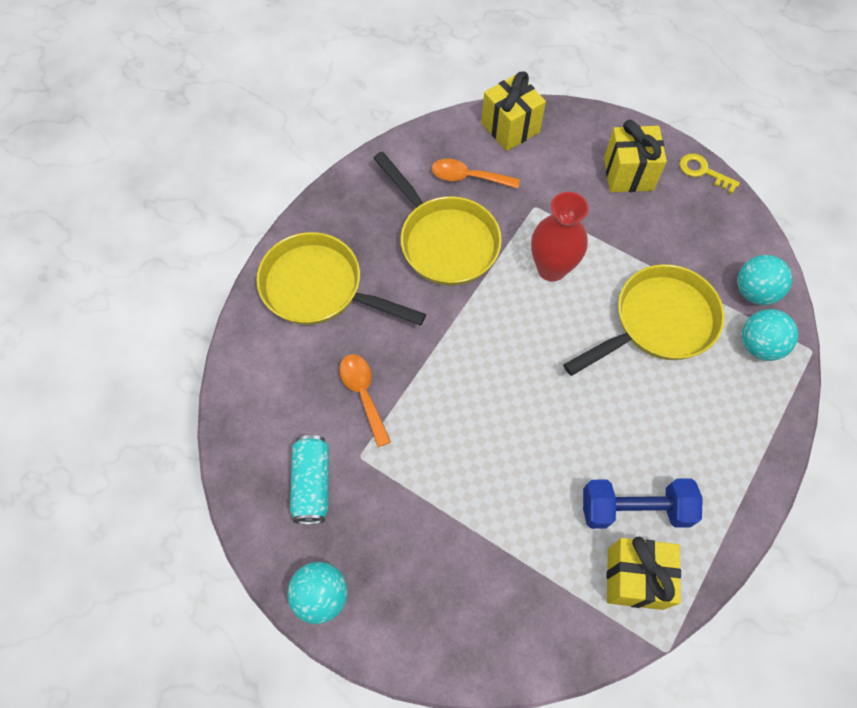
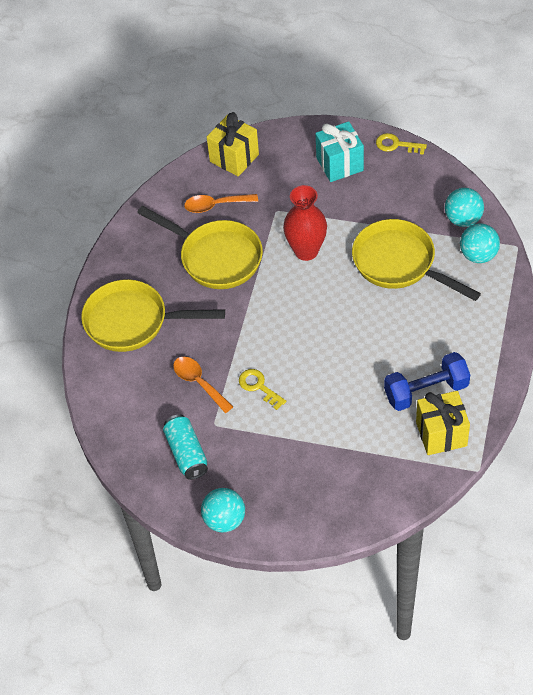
camera: 15 degrees left, 10 degrees down
(431, 426) = (259, 387): none -> yellow key
(628, 174) = (339, 164): yellow gift -> turquoise gift
(658, 323) = (399, 263): yellow pan -> yellow pan turned 90 degrees counterclockwise

